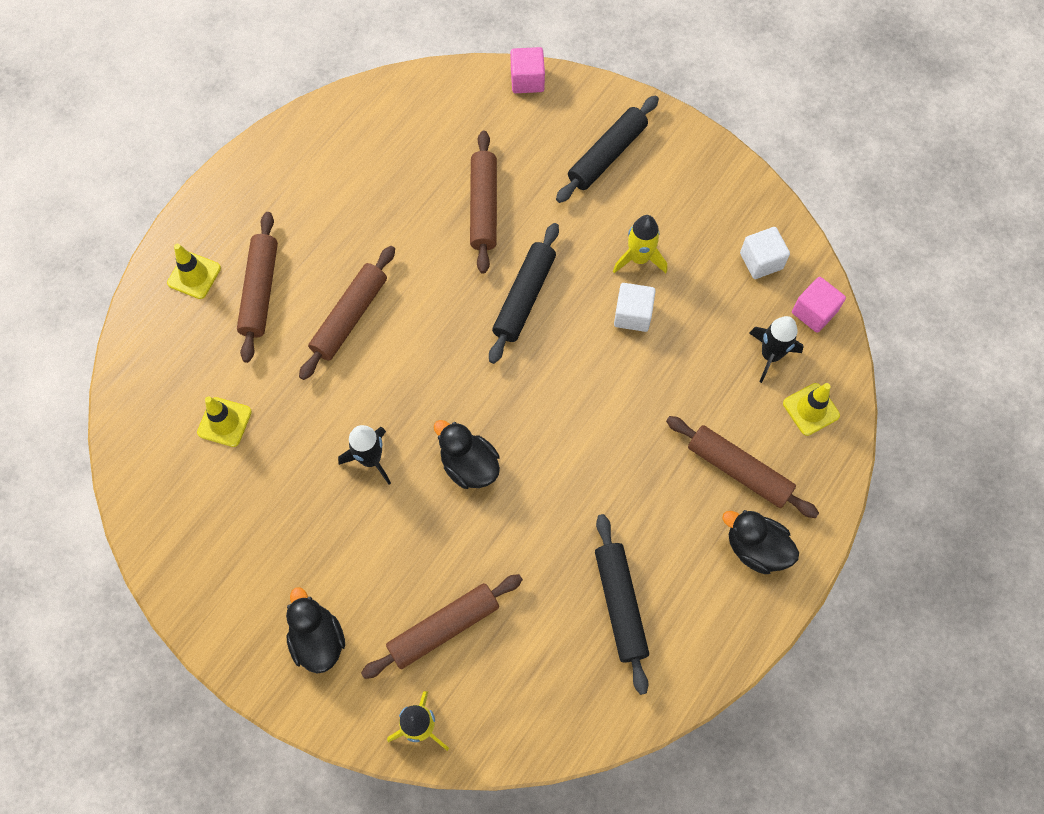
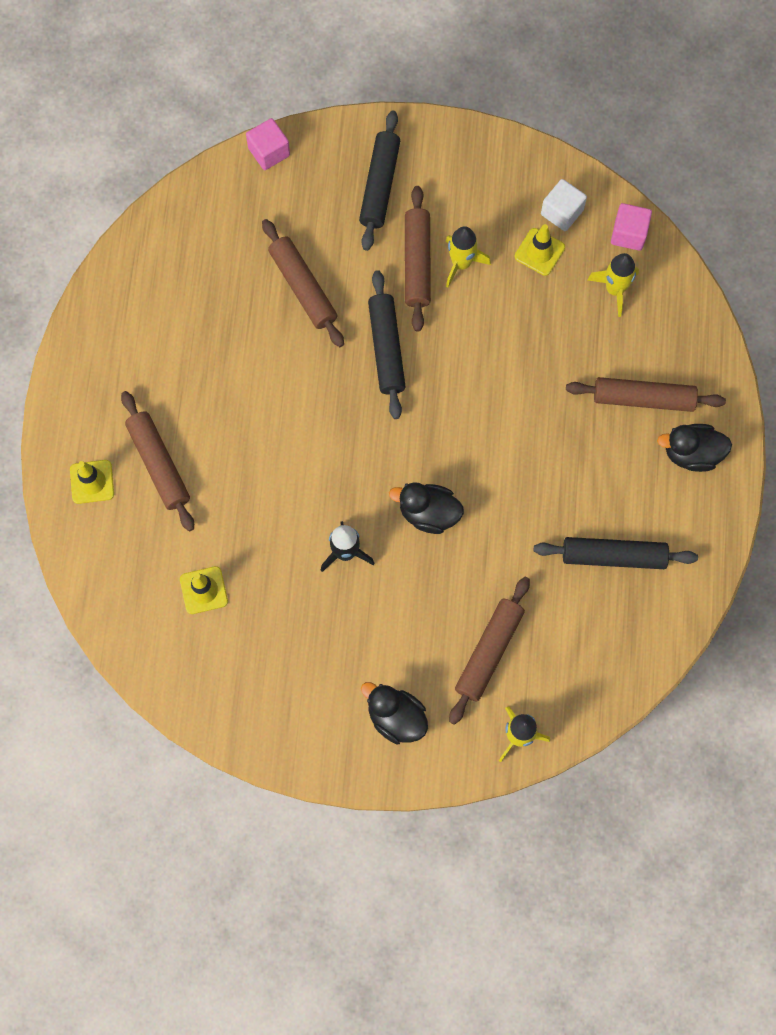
camera: 30 degrees left, 5 degrees up
(349, 317) = (250, 444): brown rolling pin -> brown rolling pin (417, 263)
(620, 605) = (613, 556): black rolling pin -> black rolling pin turned 45 degrees counterclockwise
(632, 314) = (484, 315): white cube -> none
(770, 355) = (614, 289): black rocket -> yellow rocket
(811, 409) = (671, 317): yellow traffic cone -> yellow traffic cone (539, 252)

